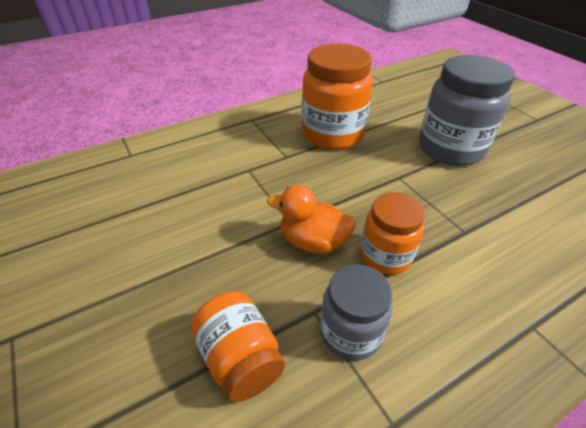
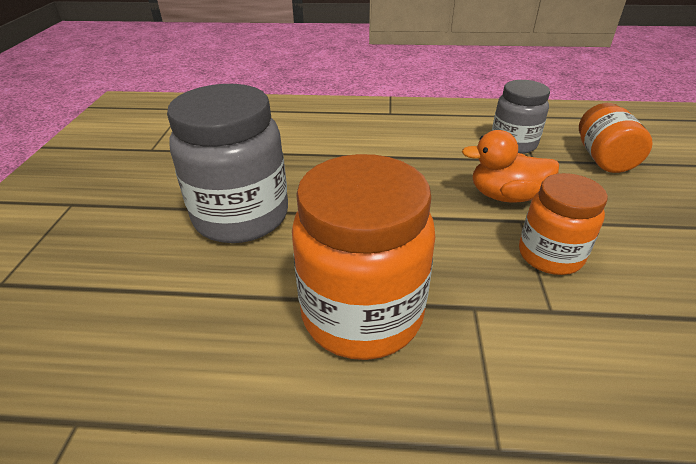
camera: 145 degrees left, 5 degrees down
(313, 241) = (505, 196): orange duck -> orange duck turned 135 degrees clockwise
(385, 256) = (445, 165): orange jar -> orange jar (550, 255)

